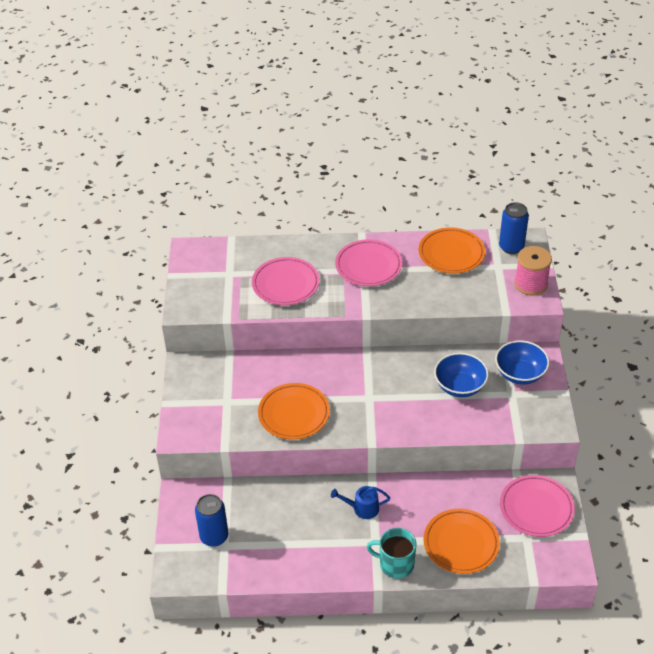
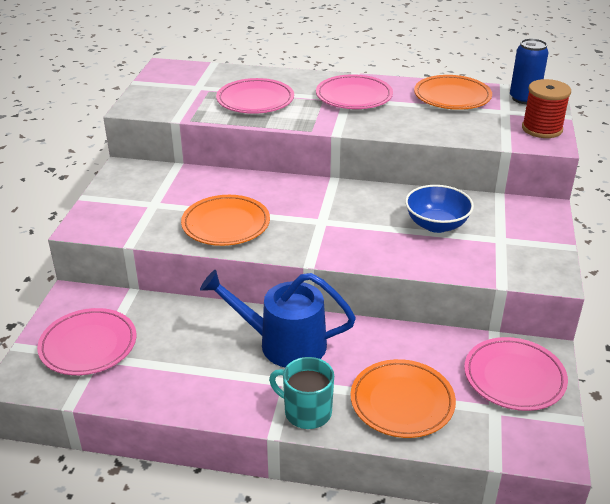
camera: 10 degrees right, 10 degrees down
(214, 536) = (88, 345): blue can -> pink plate
(362, 508) = (284, 344): blue watering can -> blue watering can, size x1.98
(520, 374) = (515, 222): blue bowl -> none
(530, 284) = (542, 129): pink spool -> red spool

